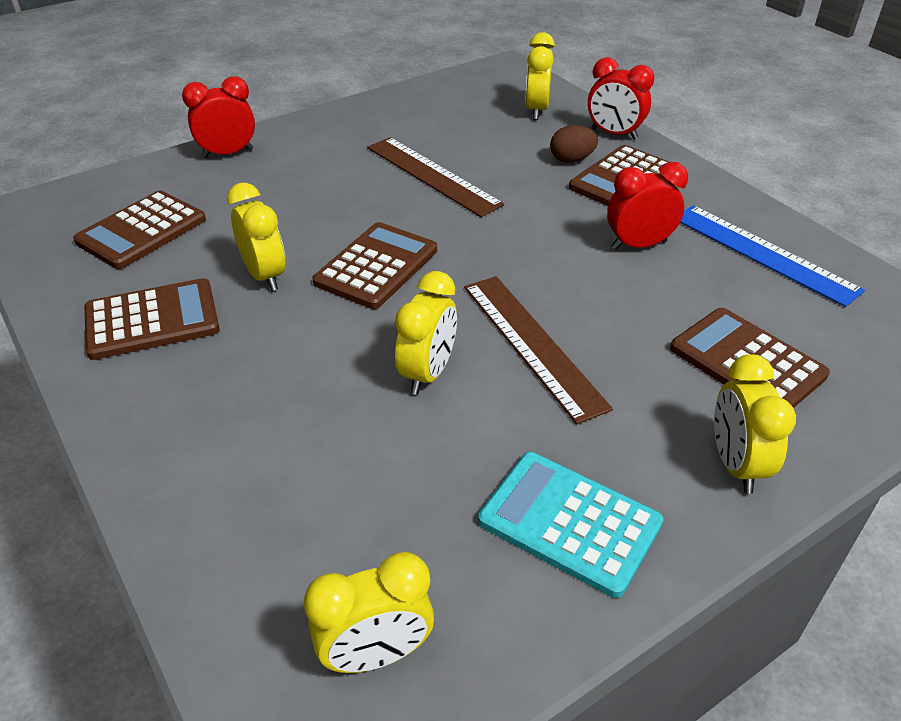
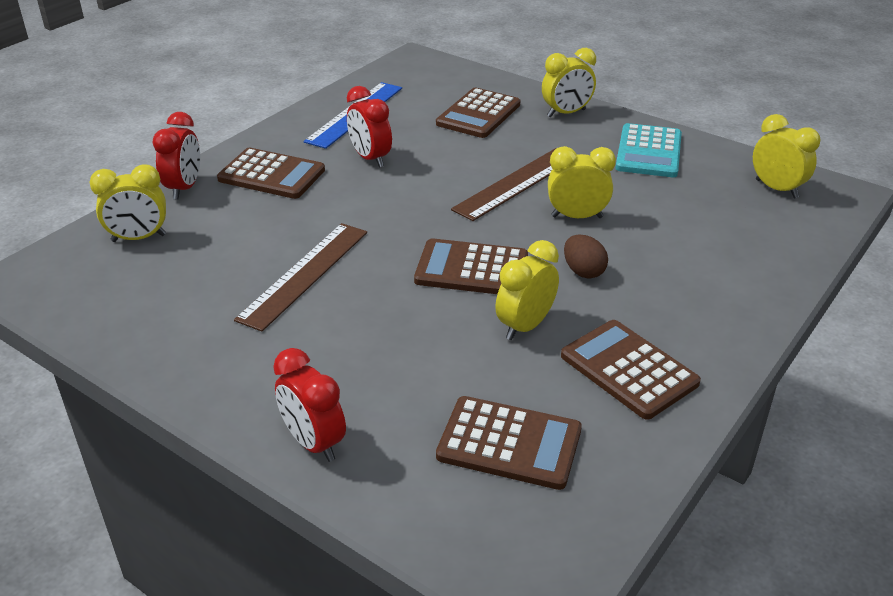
camera: 110 degrees left, 5 degrees down
(571, 160) = (244, 203): brown egg -> brown egg (583, 271)

